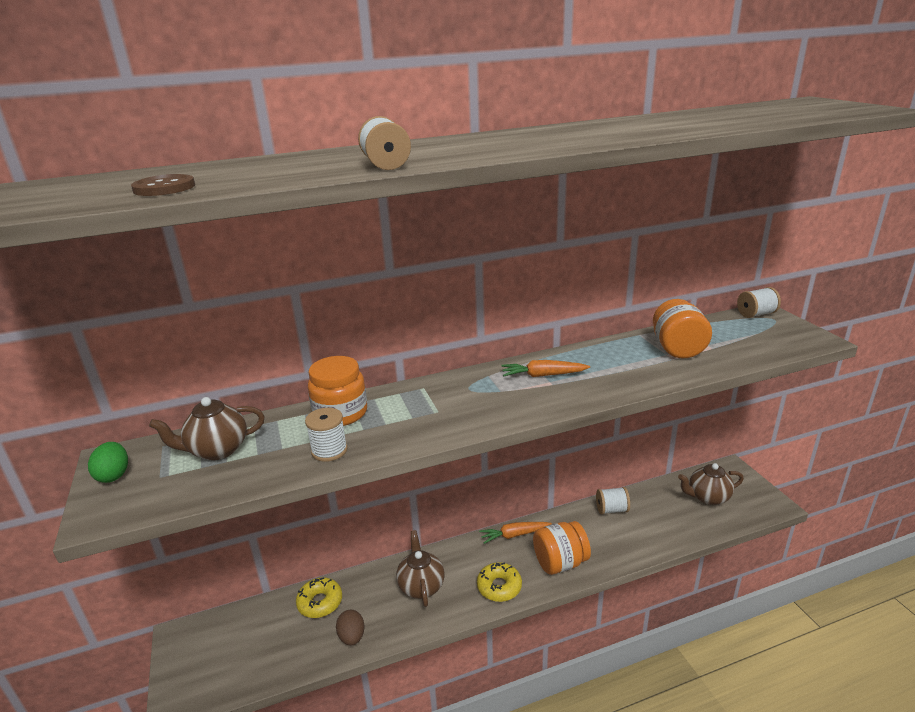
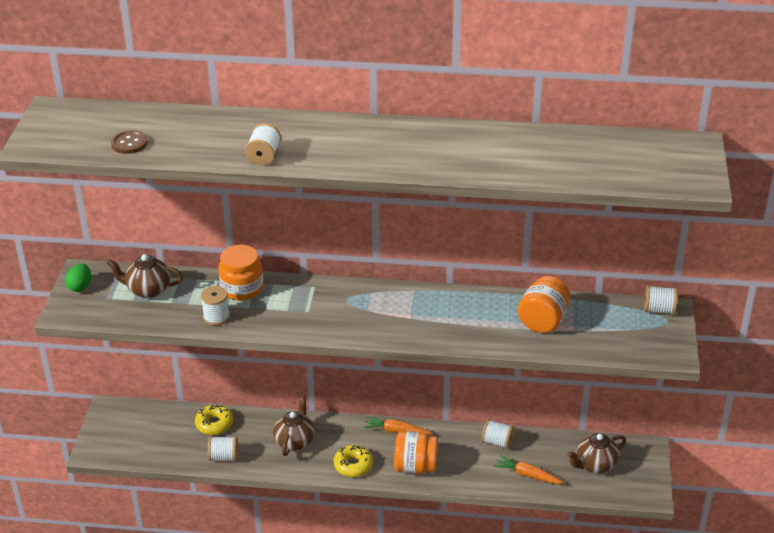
camera: 25 degrees right, 10 degrees up
(352, 637) = (224, 457): brown egg -> white spool
(543, 375) = (411, 307): orange carrot -> orange carrot (527, 475)
(707, 497) = (595, 465): brown teapot -> brown teapot turned 45 degrees counterclockwise

